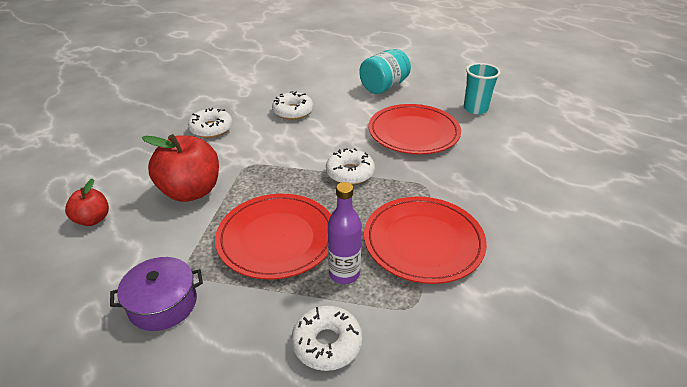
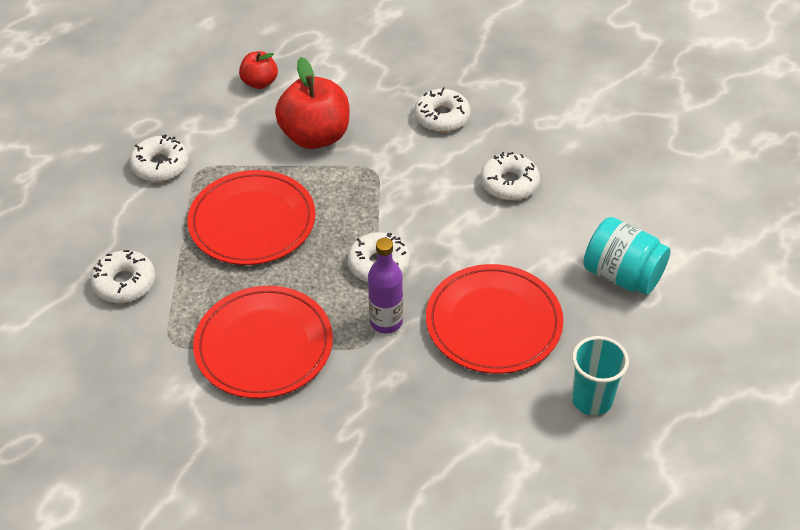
camera: 80 degrees right, 10 degrees up
(163, 304) = (160, 165): purple pot -> white donut
(344, 273) = (208, 283): purple bottle -> purple bottle (386, 322)

